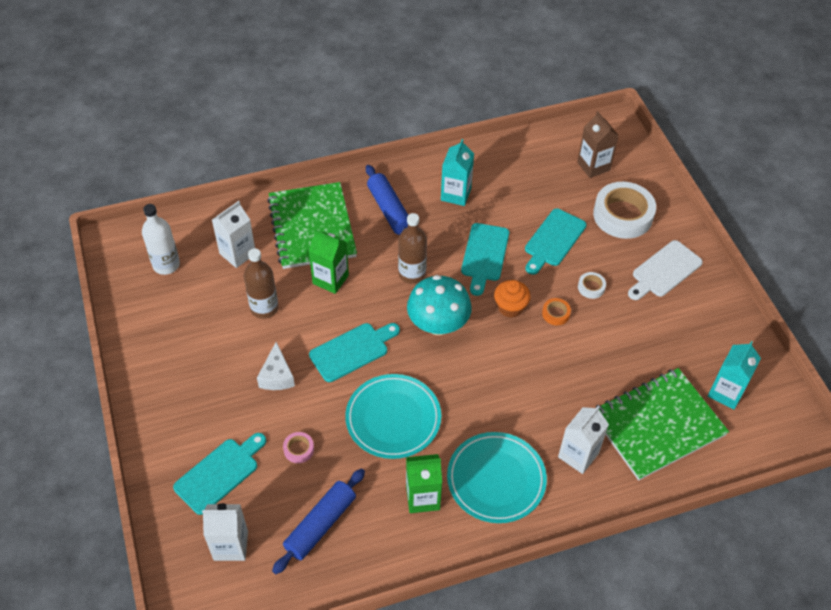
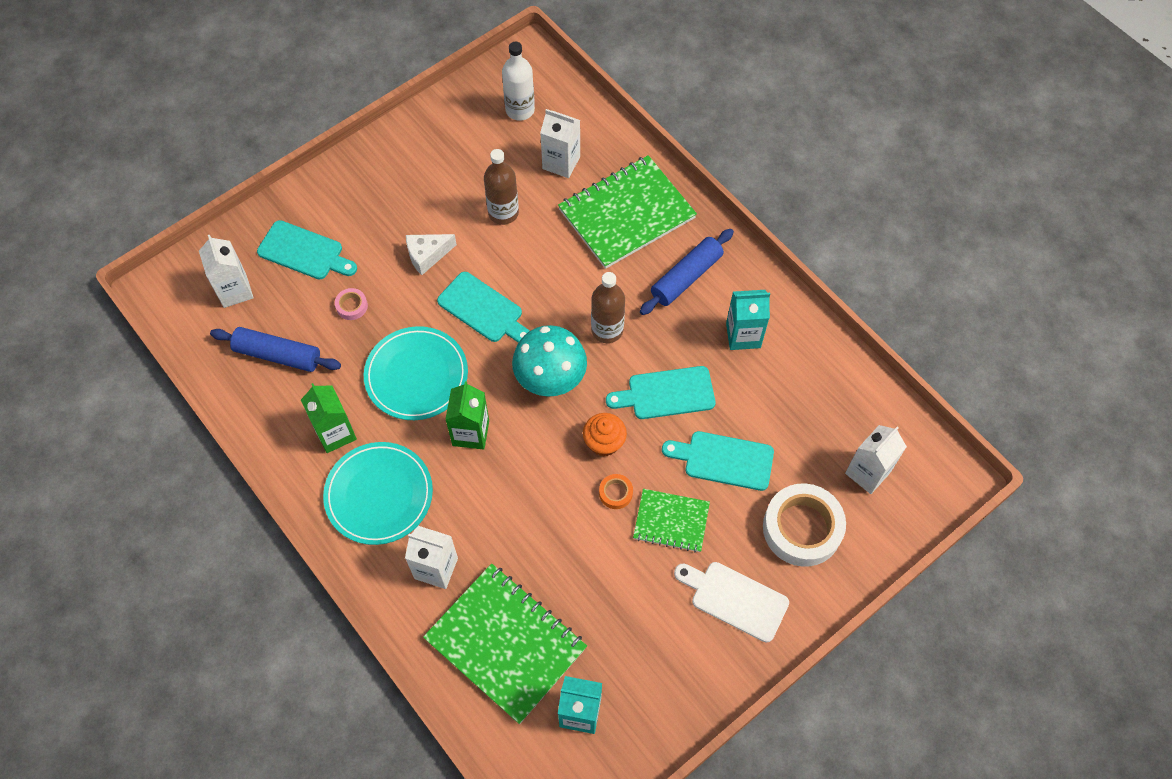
camera: 70 degrees right, 10 degrees up
(330, 279) = (565, 257): green carton -> green carton (470, 433)
(591, 287) = (671, 521): white tape -> green notebook
(593, 166) = (867, 472): brown carton -> white carton

